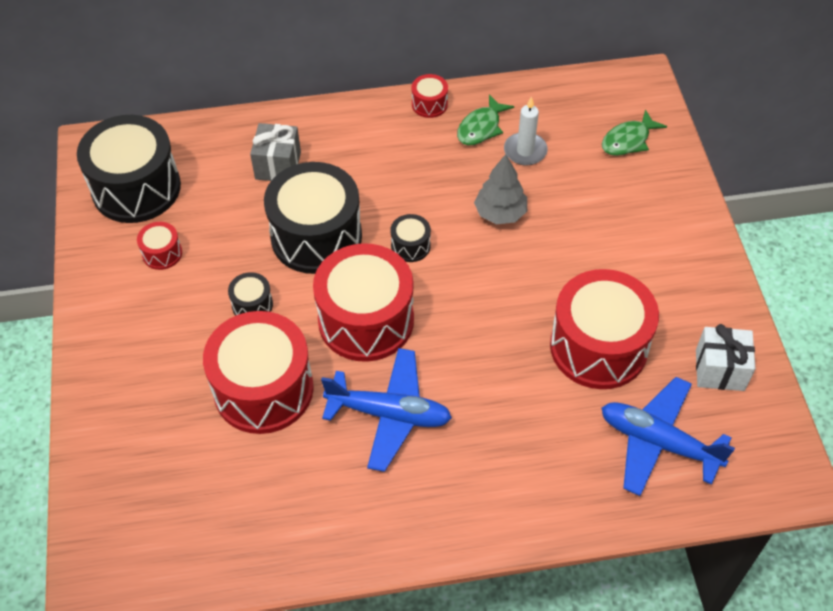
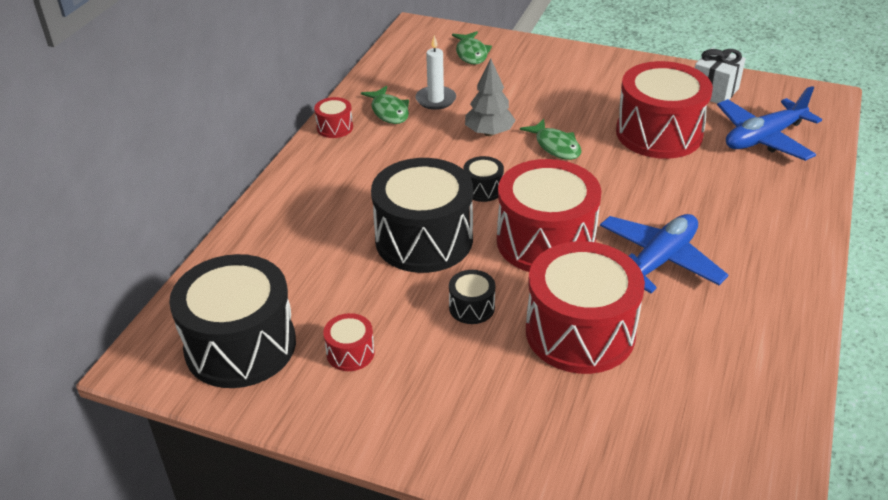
camera: 60 degrees left, 15 degrees down
(278, 165) = (314, 236): grey gift -> none
(515, 271) = (555, 146): none -> green fish

